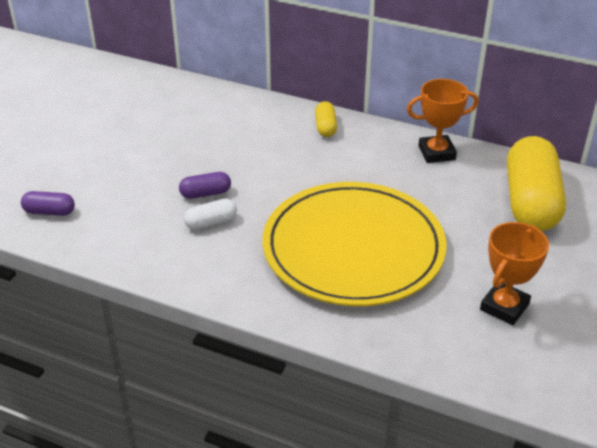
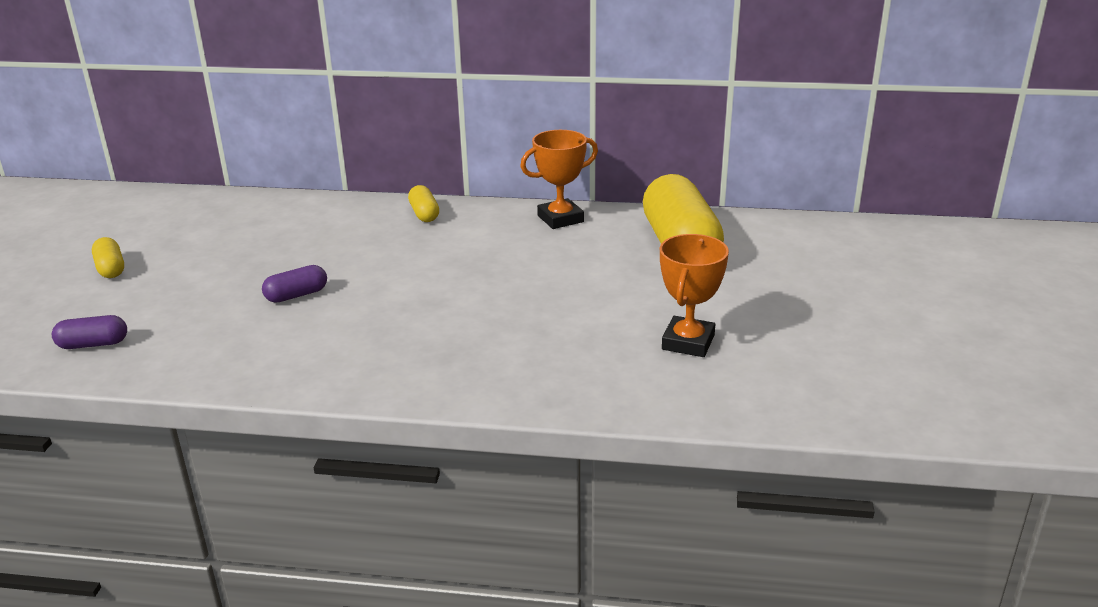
camera: 15 degrees left, 10 degrees down
(75, 139) = (110, 269): none -> yellow capsule
(211, 222) = (312, 321): white capsule -> none
(353, 248) = (495, 318): yellow plate -> none

